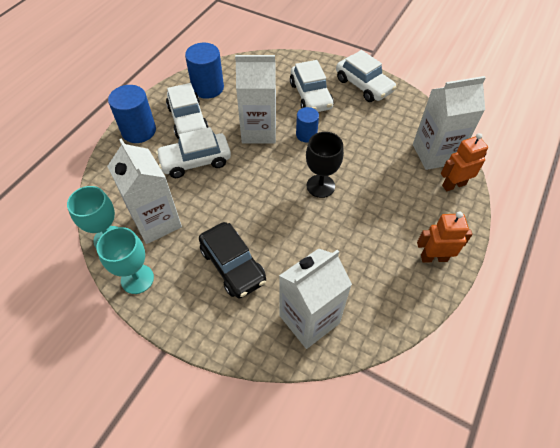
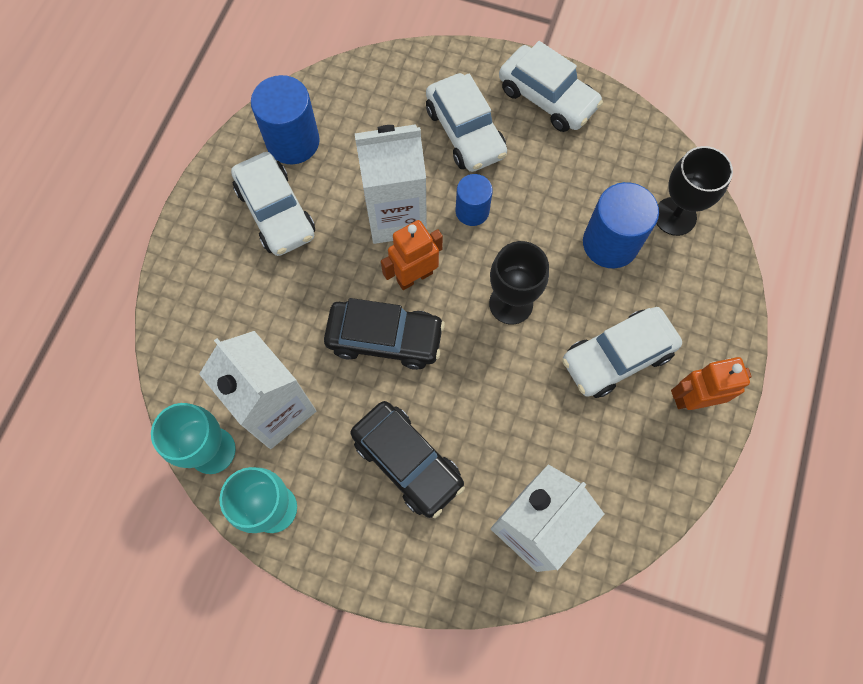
camera: 10 degrees left, 15 degrees up
(139, 131) = (201, 246): blue cylinder -> blue cylinder (610, 243)
(195, 161) = (308, 290): white car -> white car (617, 357)
(236, 193) = (385, 338): none -> black car
(434, 154) = (675, 216): white carton -> black goblet
(453, 185) = (708, 268): orange robot -> orange robot (414, 276)

